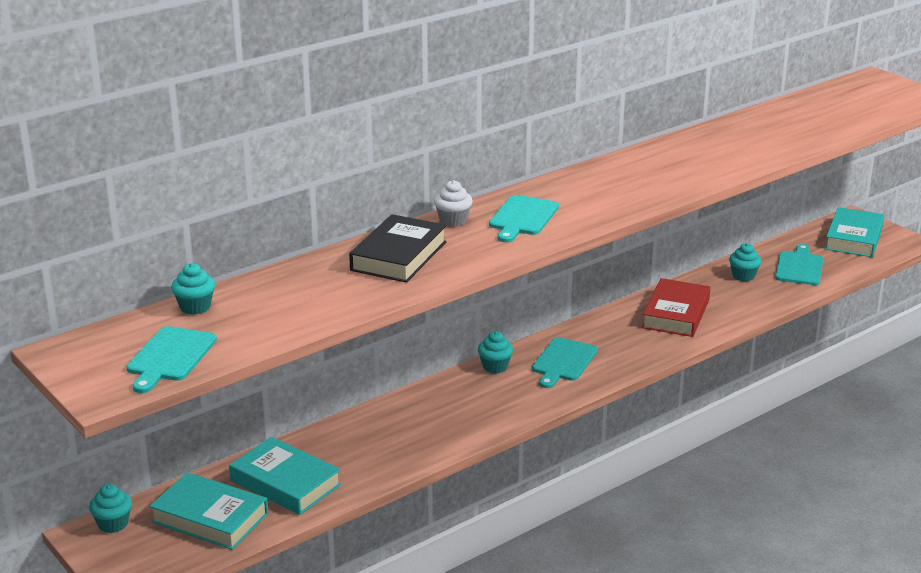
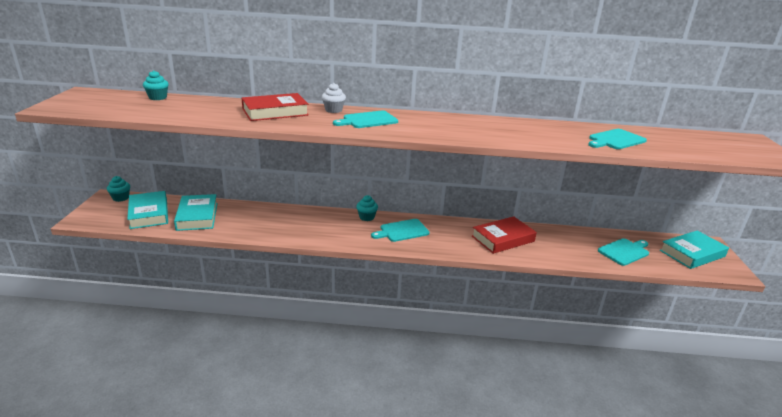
camera: 40 degrees right, 0 degrees up
(170, 357) = (102, 107): turquoise cutting board -> turquoise cutting board (615, 140)
(399, 256) = (275, 112): black book -> red book
(743, 276) = (578, 240): turquoise cupcake -> none

